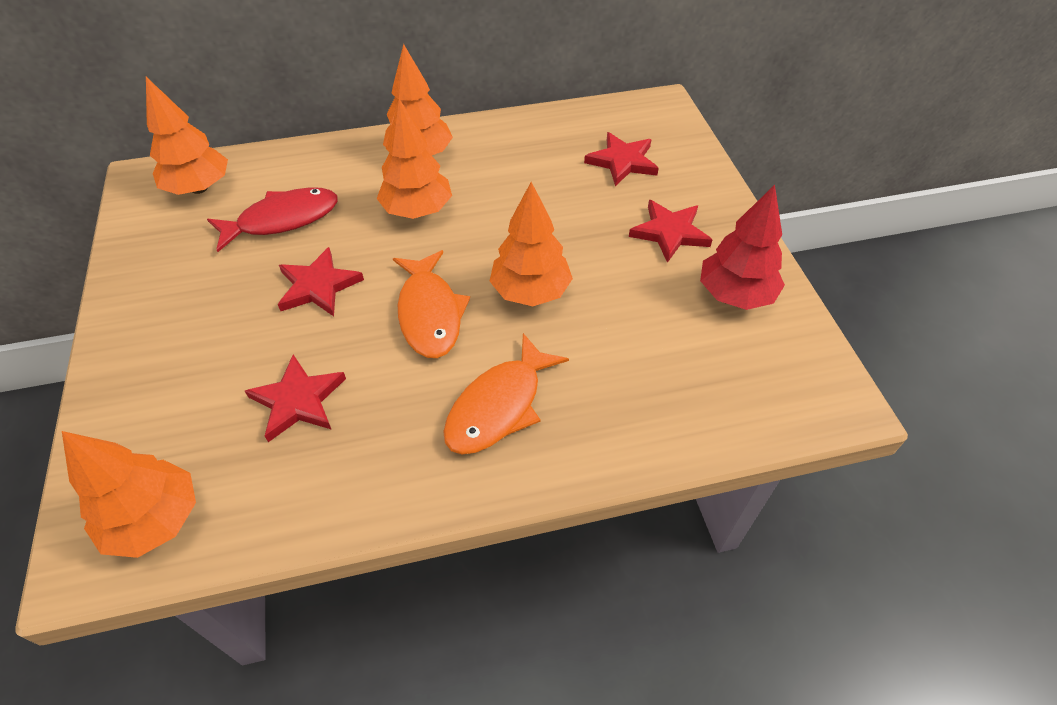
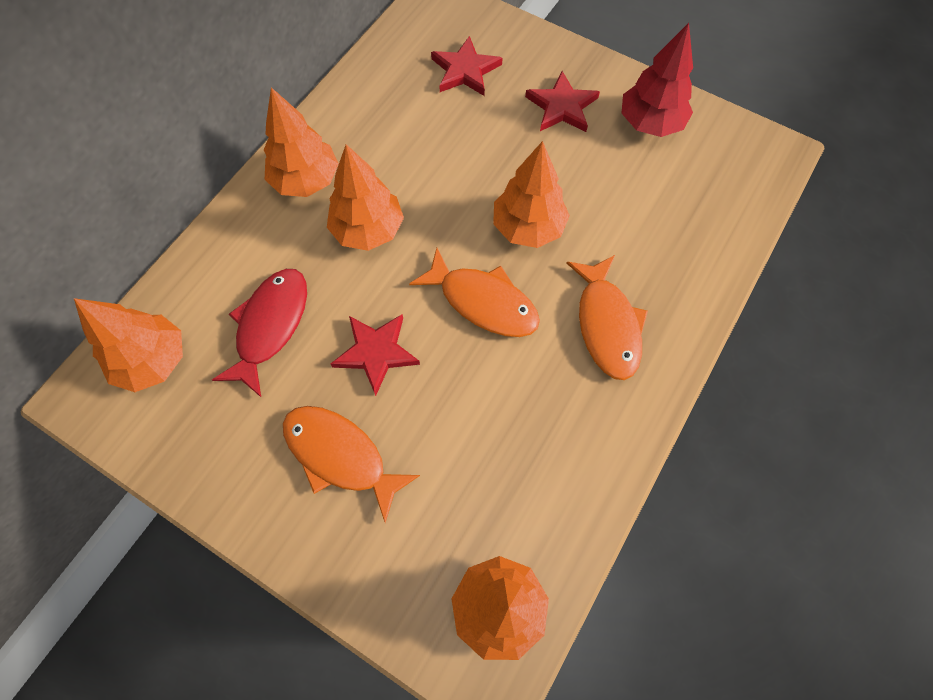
camera: 45 degrees left, 15 degrees up
(211, 327) = (340, 456): none -> orange fish
(298, 400) = (479, 443): red star -> none

